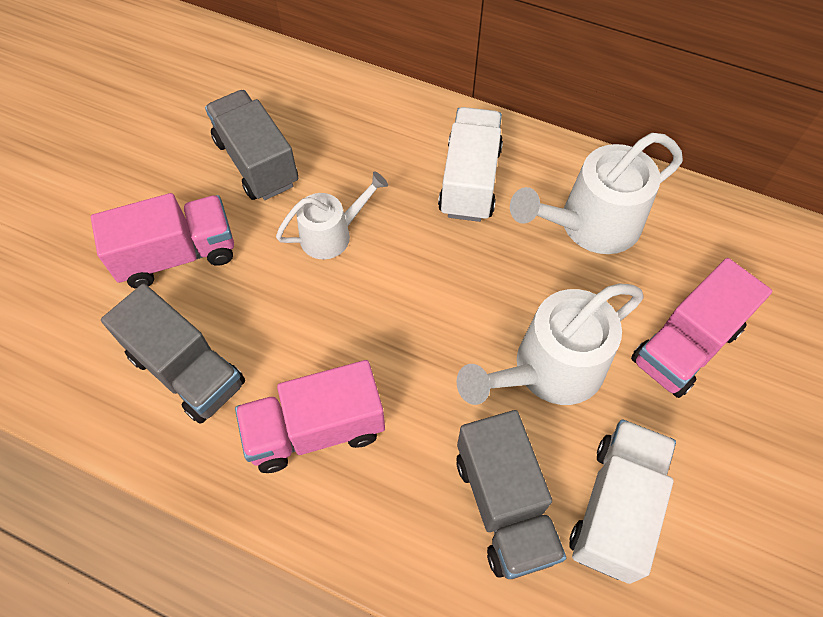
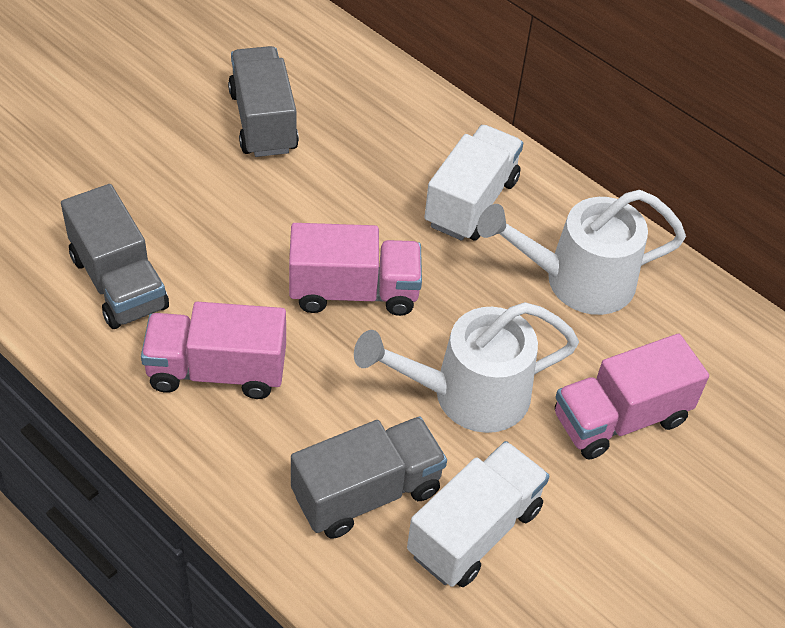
camera: 15 degrees right, 10 degrees down
(177, 255) = (151, 181): pink truck -> pink truck (354, 291)
(332, 234) = (309, 209): white watering can -> none
(504, 506) = (367, 493): grey truck -> grey truck turned 120 degrees counterclockwise

